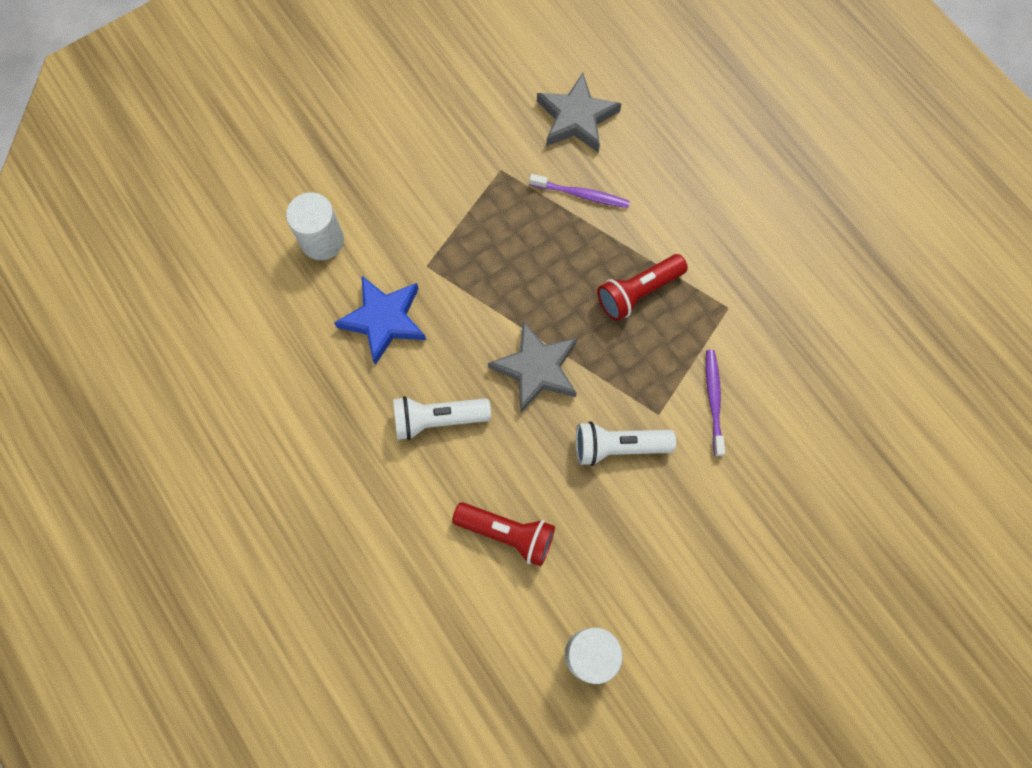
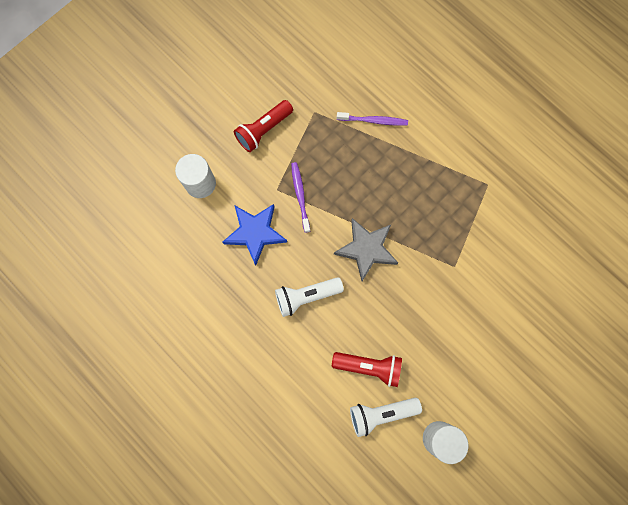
camera: 10 degrees left, 5 degrees up
(576, 118) = (359, 66): grey star -> none
(618, 446) = (432, 294): white flashlight -> white flashlight (381, 413)
(638, 292) = (425, 184): red flashlight -> red flashlight (264, 130)
(713, 401) = (489, 251): purple toothbrush -> purple toothbrush (300, 196)

